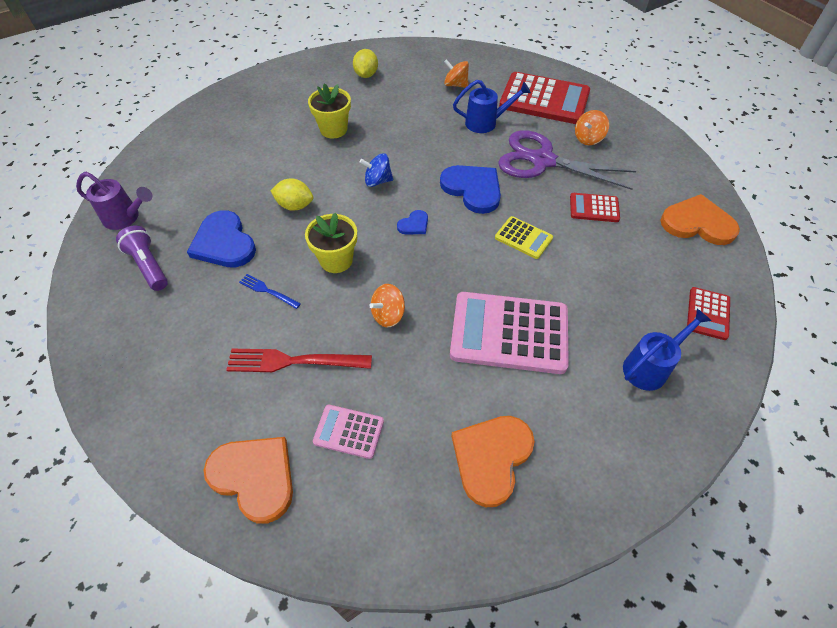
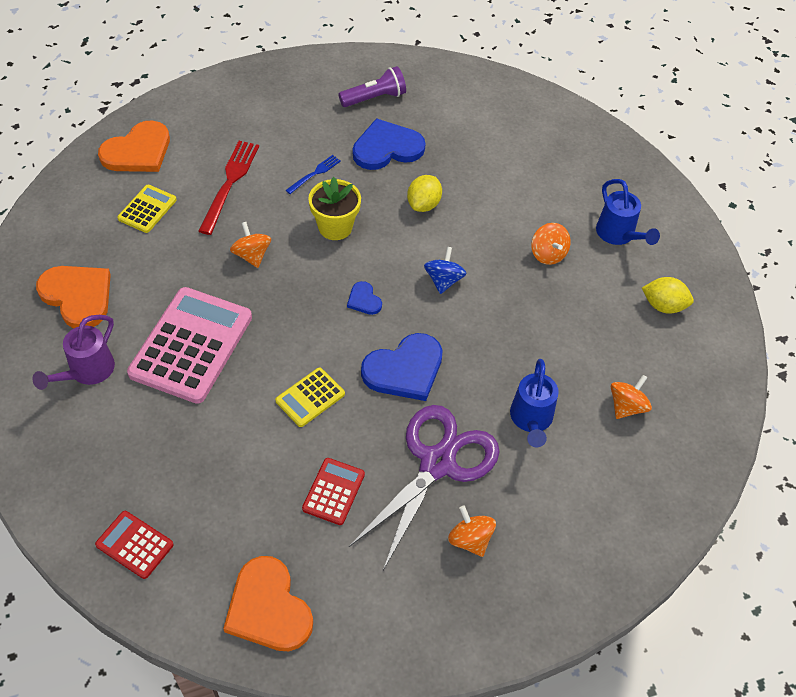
camera: 100 degrees right, 0 degrees up
(125, 218) = (442, 83): purple watering can -> purple watering can (87, 371)
(333, 129) = (548, 254): yellow flower pot -> orange spinning top
(349, 431) = (147, 209): pink calculator -> yellow calculator
(544, 99) = (573, 513): red calculator -> none
(650, 367) = (100, 453): blue watering can -> blue watering can (618, 235)
(697, 223) = (268, 608): orange heart -> orange heart turned 120 degrees clockwise

